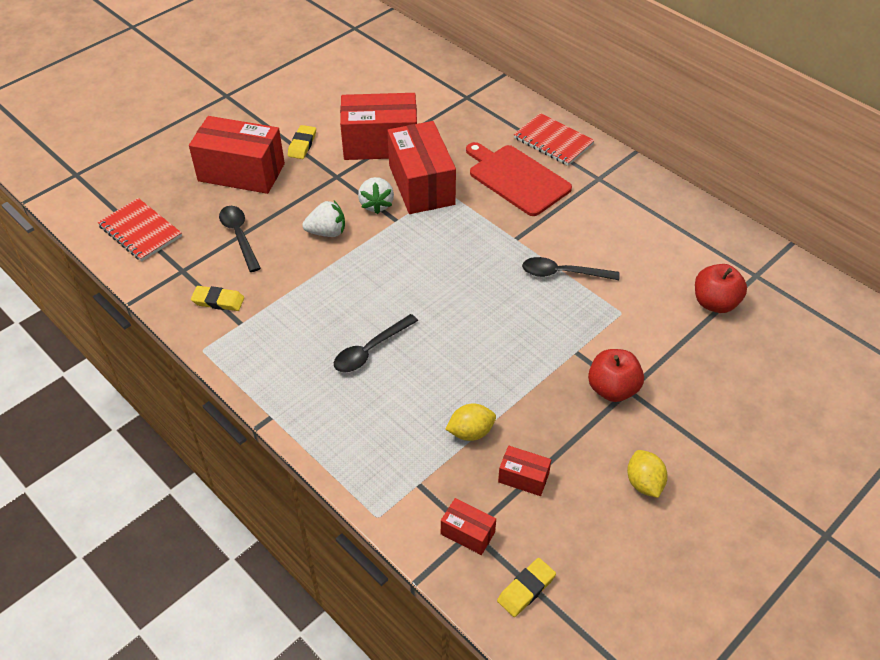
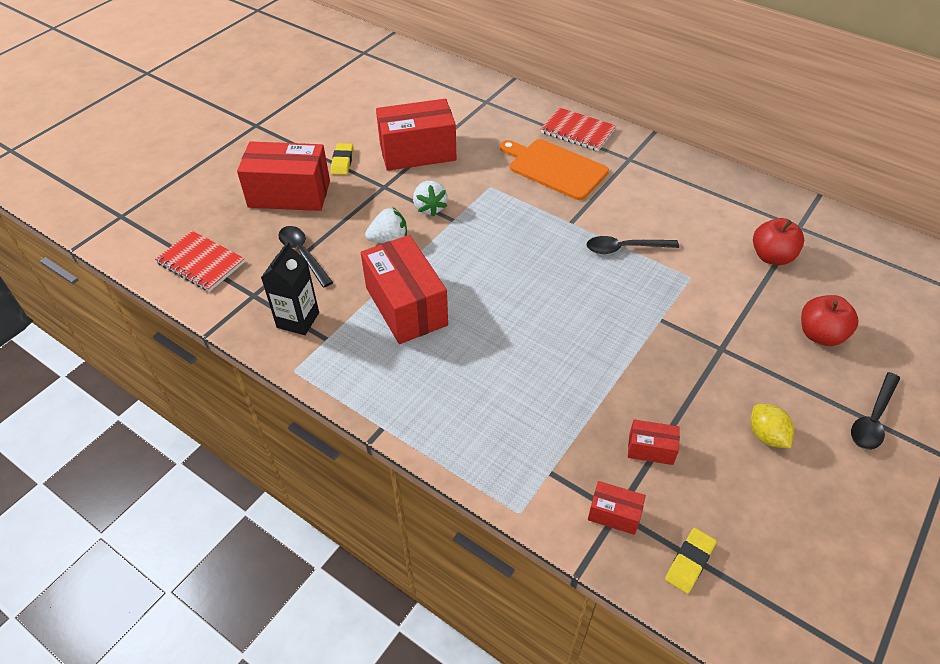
camera: 10 degrees left, 0 degrees up
(218, 301) = (298, 320): yellow eraser -> black carton
(370, 350) = (464, 346): black spoon -> black spoon (873, 418)
(421, 185) = (467, 184): red box -> red box (406, 306)
(470, 432) = (585, 412): yellow lemon -> none
(517, 178) = (555, 168): red cutting board -> orange cutting board
(612, 389) = (706, 350): red apple -> red apple (820, 335)

